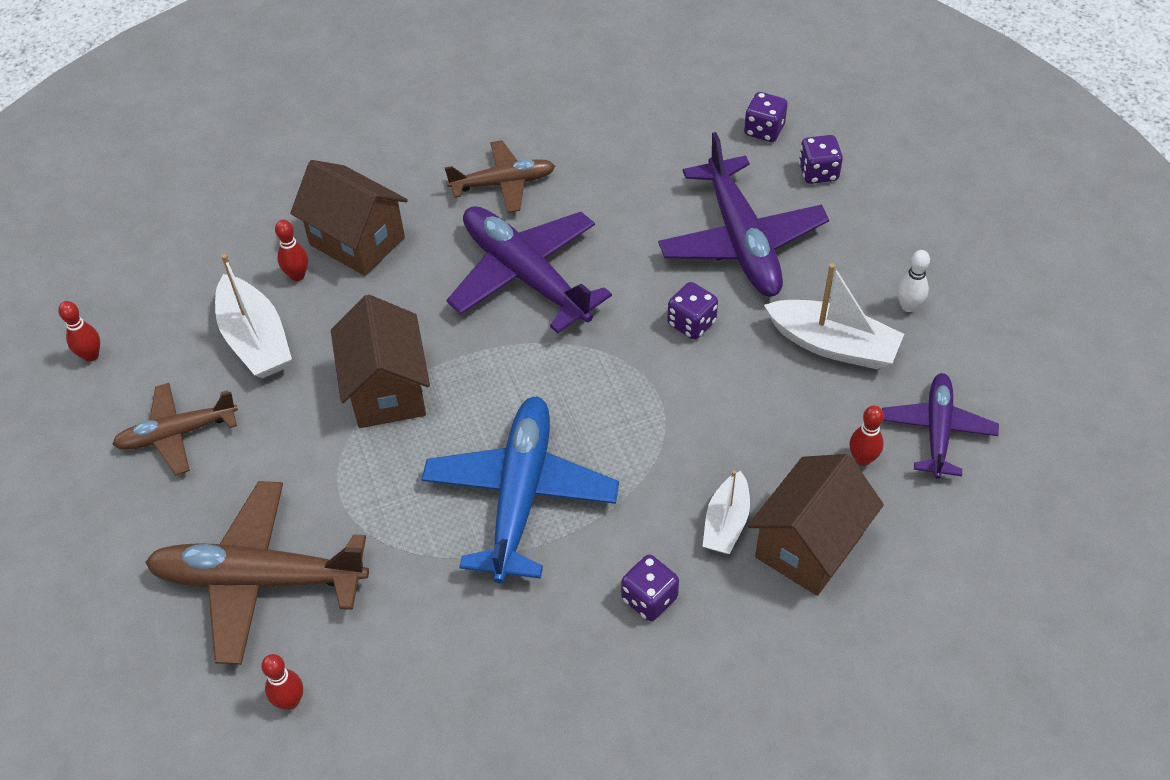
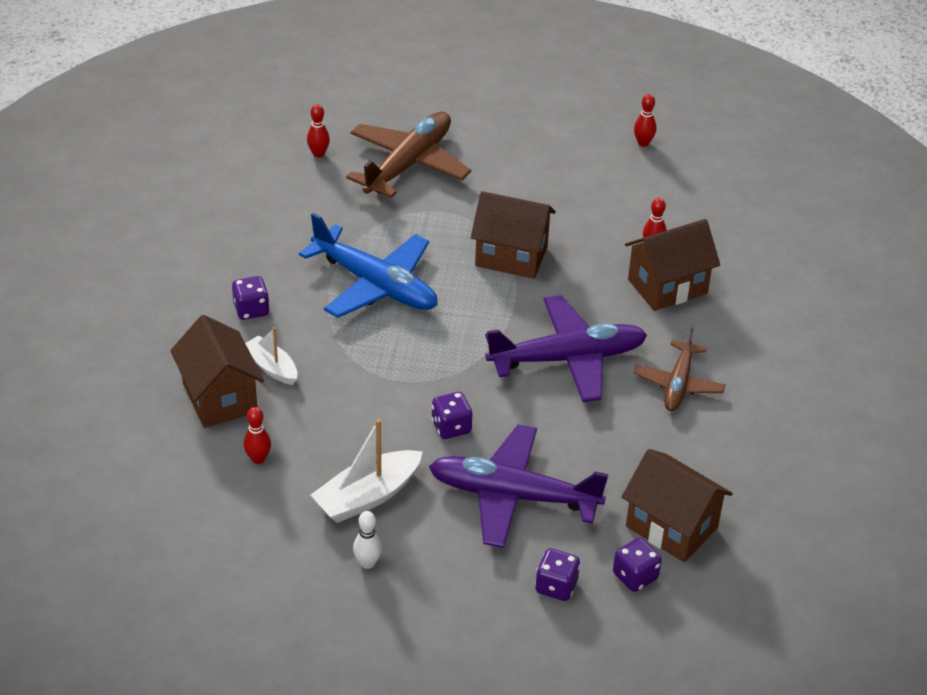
camera: 115 degrees right, 10 degrees down
(177, 434) = (546, 161): brown plane -> none
(255, 340) = (603, 213): white boat -> none
(690, 128) = (671, 527): none -> brown house
(937, 430) = (245, 513): purple plane -> none

